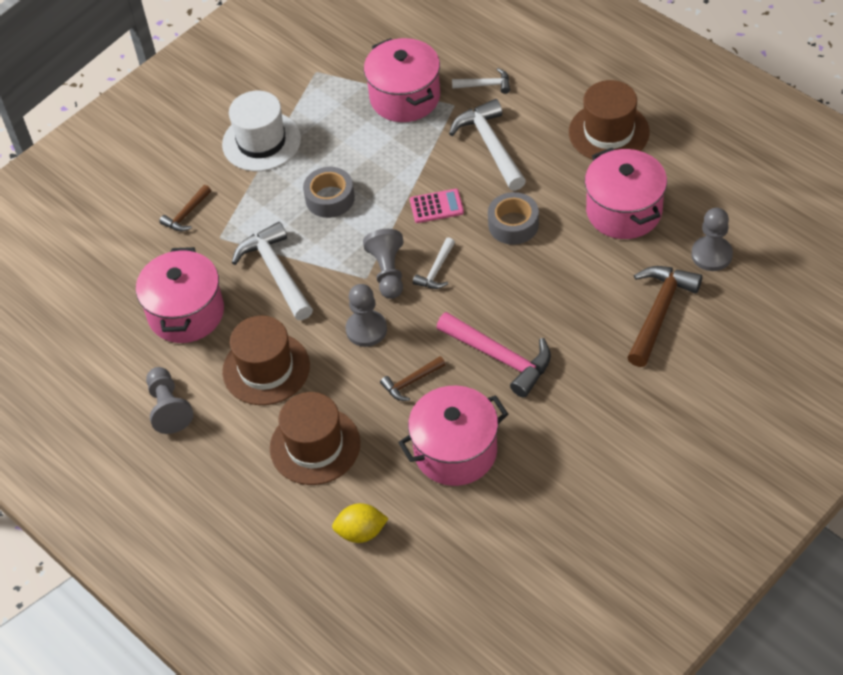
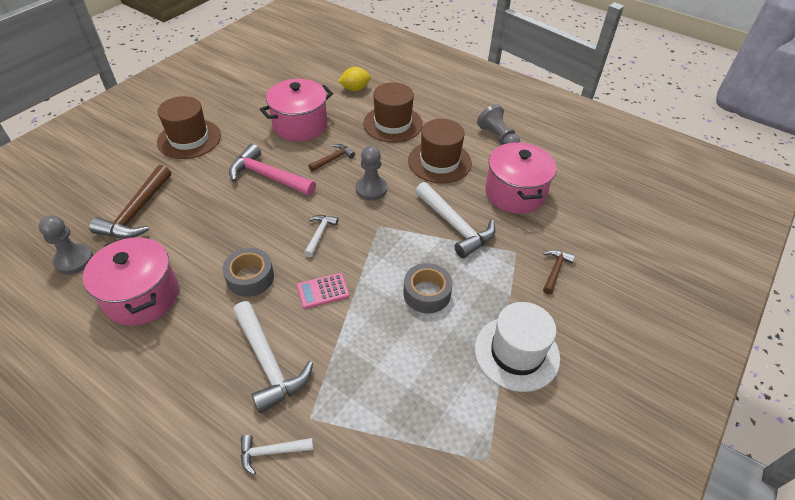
camera: 165 degrees right, 5 degrees down
(388, 272) = (361, 231): grey pawn -> none
(405, 97) = (369, 425): pink pot -> none
(609, 132) = (133, 389): brown hat -> brown hat (189, 139)

